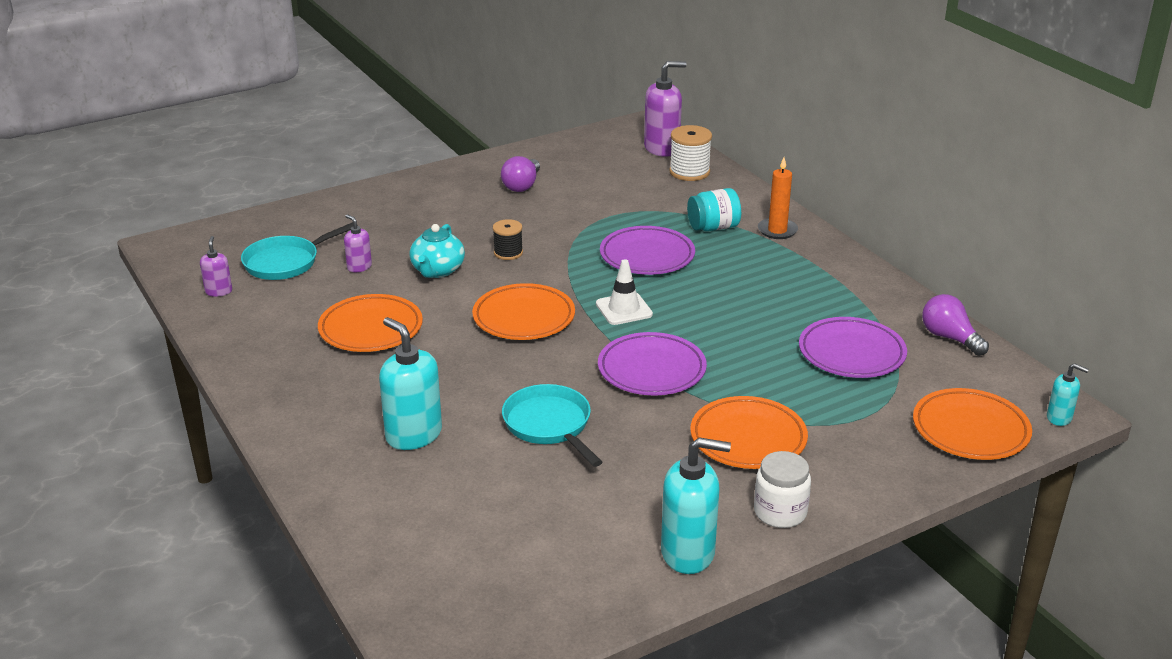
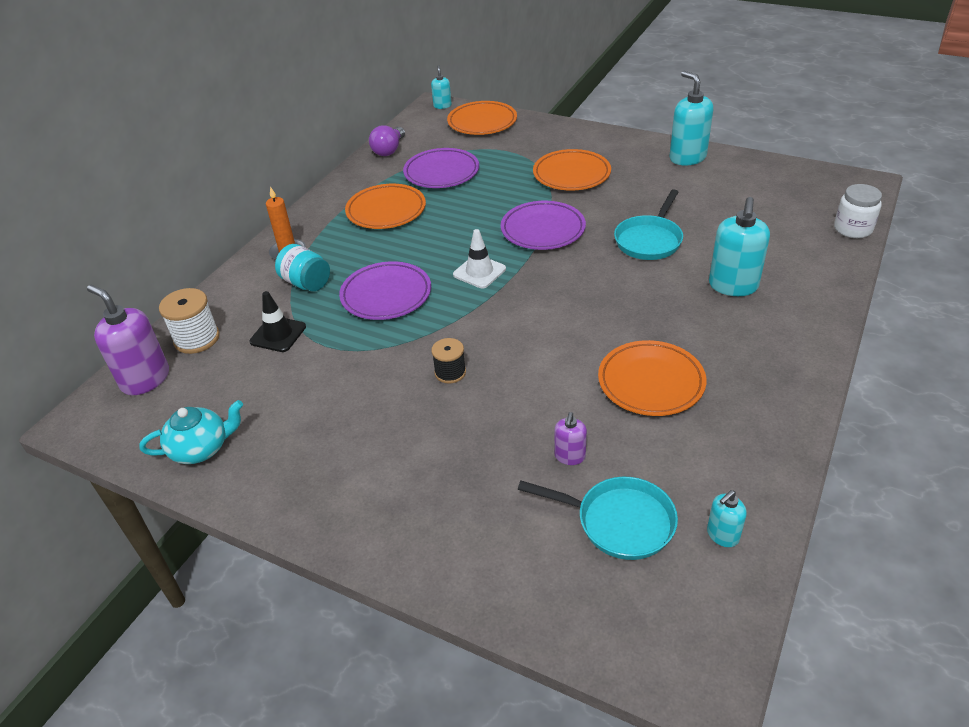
camera: 120 degrees left, 10 degrees up
(218, 291) = (722, 535): purple soap dispenser -> turquoise soap dispenser
(437, 270) = (522, 399): turquoise teapot -> turquoise teapot (201, 448)
(522, 185) = (301, 437): purple light bulb -> none
(524, 318) = (542, 311): orange plate -> orange plate (386, 211)
(653, 201) = (278, 334): none -> black traffic cone
(780, 512) = (621, 146): white jar -> white jar (853, 229)

